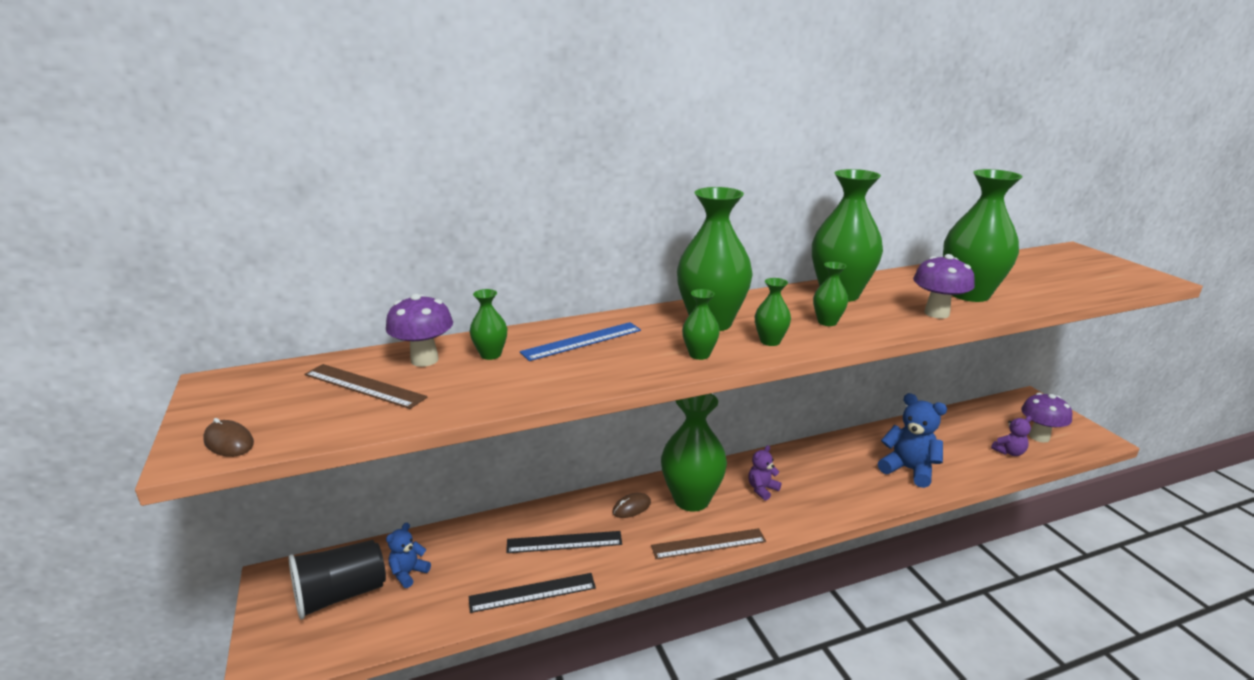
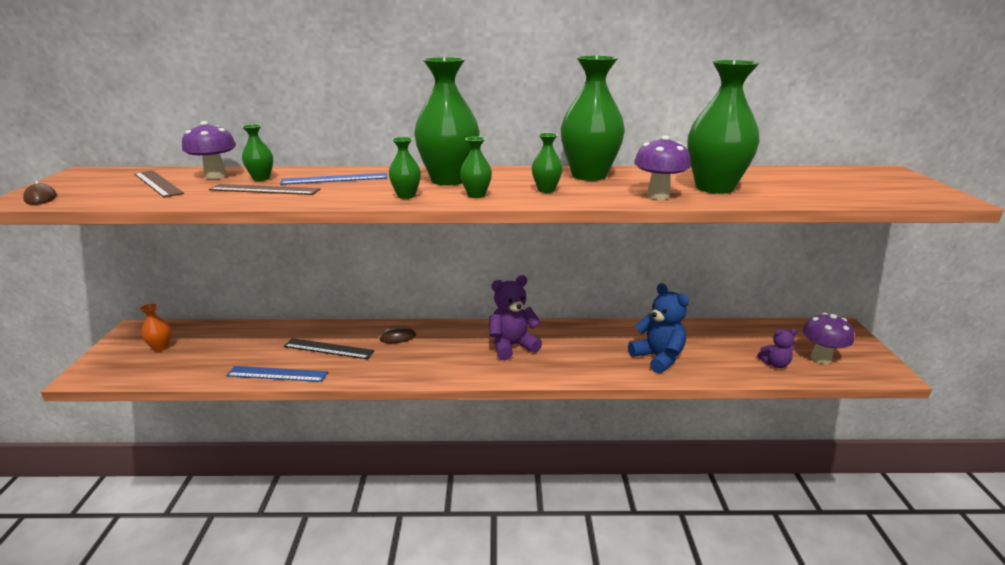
camera: 20 degrees right, 0 degrees up
(341, 595) = (161, 347): black cup -> orange vase
(408, 573) = (211, 344): blue teddy bear -> none
(532, 592) = (277, 374): black ruler -> blue ruler
(691, 499) = (448, 341): green vase -> none
(708, 543) = (432, 373): brown ruler -> brown ruler (264, 190)
(762, 489) = (512, 346): purple teddy bear -> purple teddy bear, size x1.77

